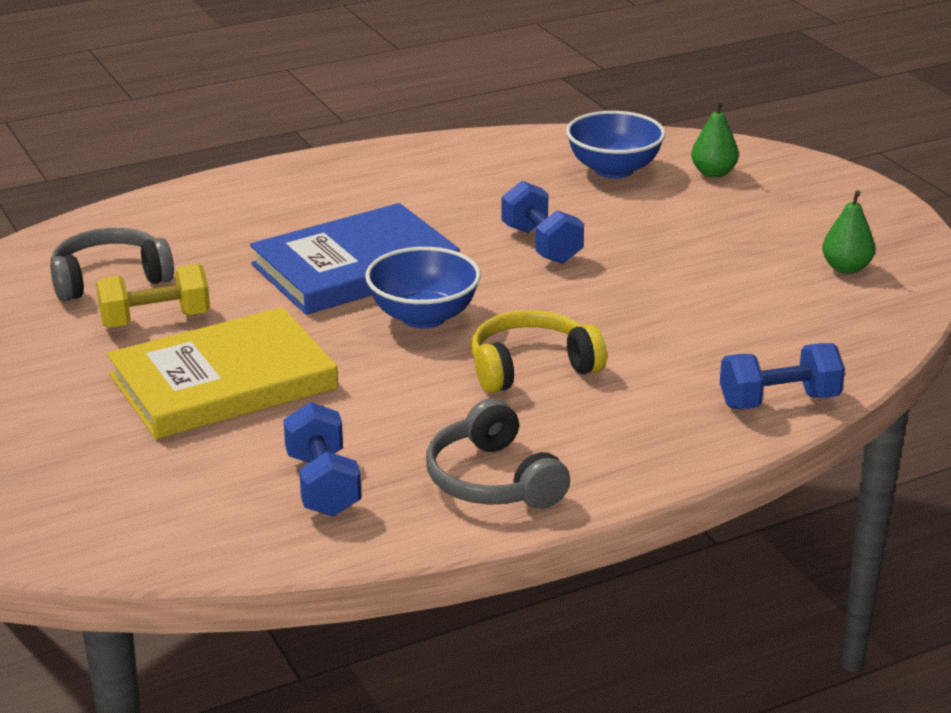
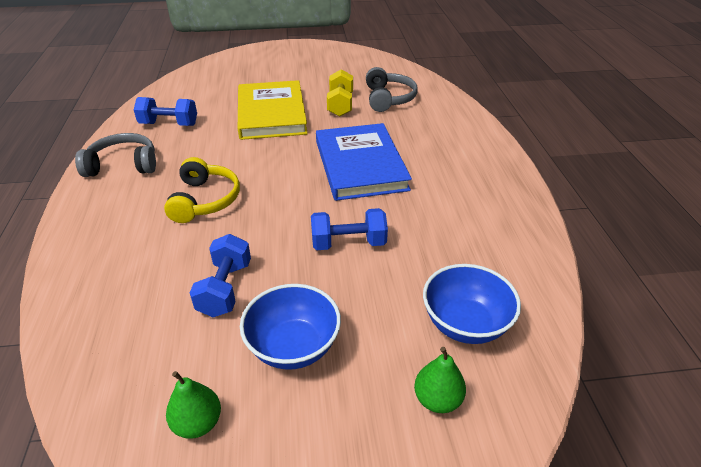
camera: 110 degrees right, 10 degrees up
(423, 317) = (288, 176): blue bowl -> blue bowl (293, 347)
(779, 401) = (73, 290): blue dumbbell -> blue dumbbell (225, 289)

